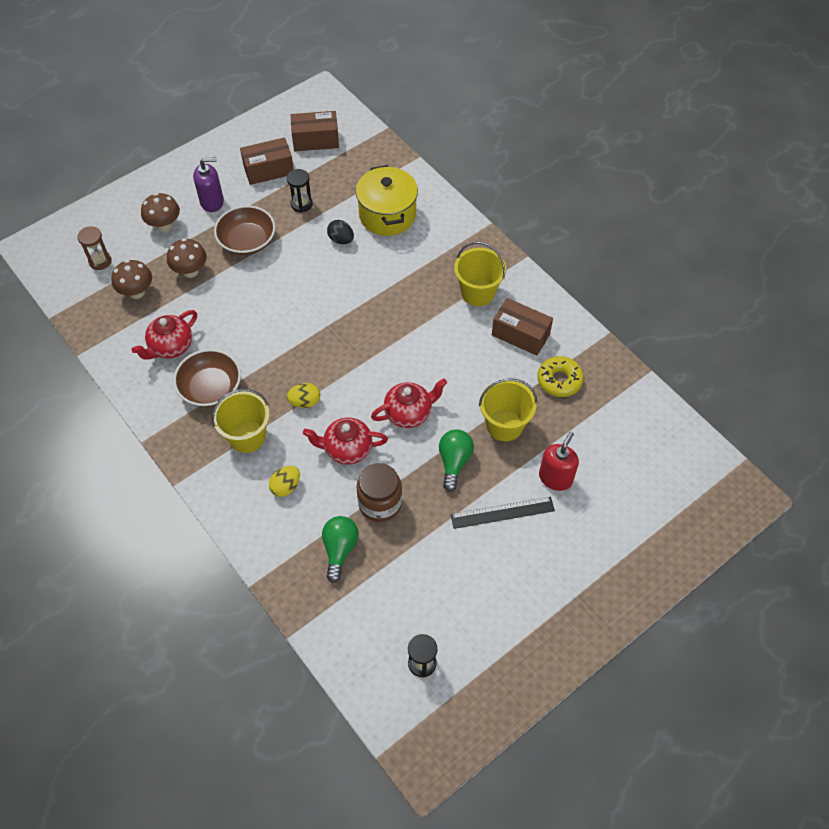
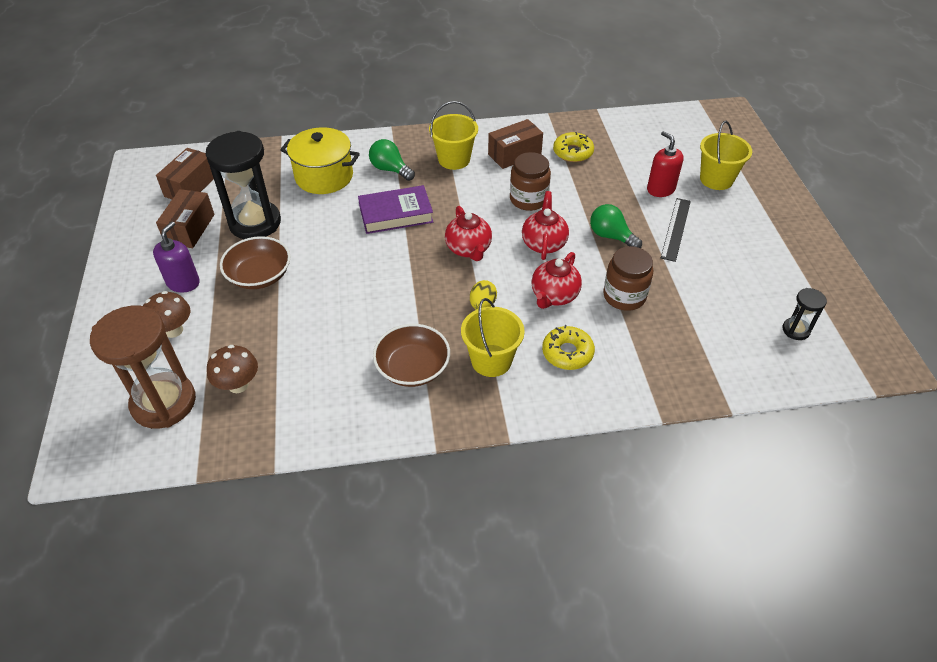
camera: 60 degrees left, 10 degrees down
(100, 261) = (164, 403): brown hourglass -> brown hourglass, size x2.17
(171, 347) = (335, 381): red teapot -> red teapot (468, 249)
(190, 271) = (254, 331): brown mushroom -> none
(286, 487) = (567, 353): yellow egg -> yellow donut
(301, 204) = (255, 223): black hourglass -> black hourglass, size x2.17
(340, 549) = (657, 340): green light bulb -> green light bulb (390, 169)
(341, 240) = (322, 214): black egg -> none
(374, 288) = (396, 214): none -> purple book
(461, 375) = (528, 199): none -> brown jar
(504, 425) = (594, 196): yellow bucket -> yellow bucket (716, 179)

